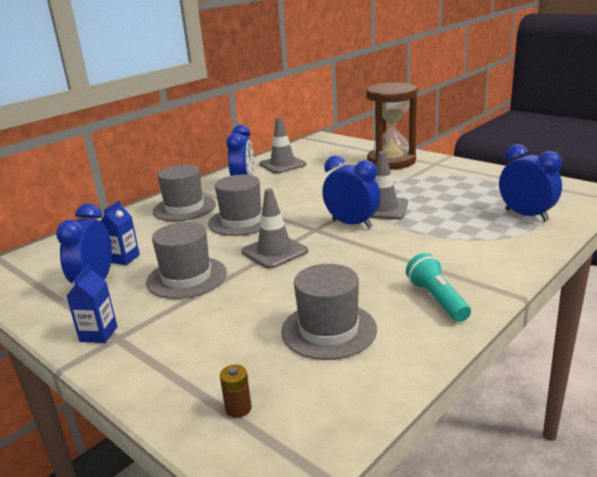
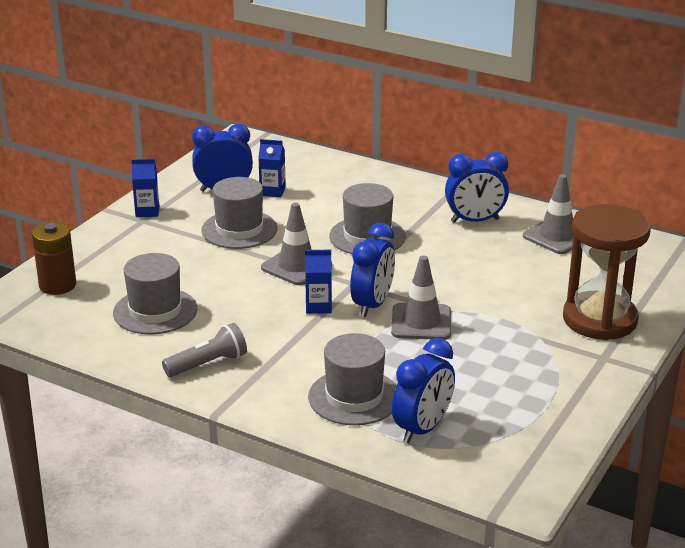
camera: 75 degrees right, 5 degrees up
(184, 208) = (395, 197): grey hat -> grey hat (354, 397)
(238, 408) = (57, 285): brown battery -> brown battery, size x1.93
(347, 245) = (318, 306): none -> blue carton
(437, 299) = (208, 364): turquoise flashlight -> grey flashlight

